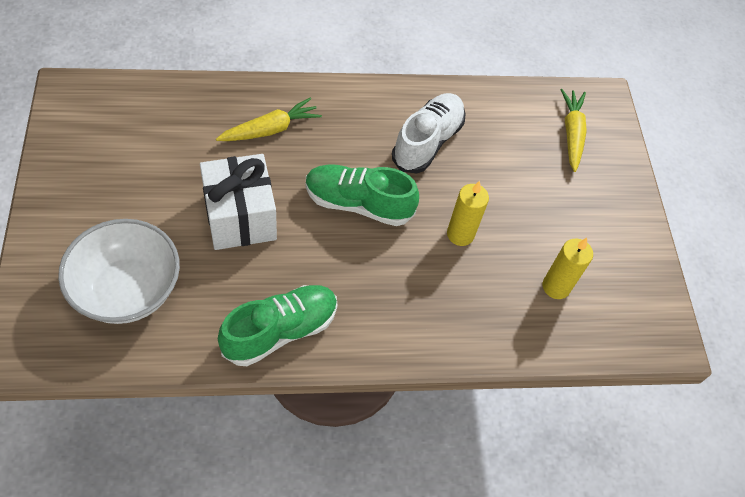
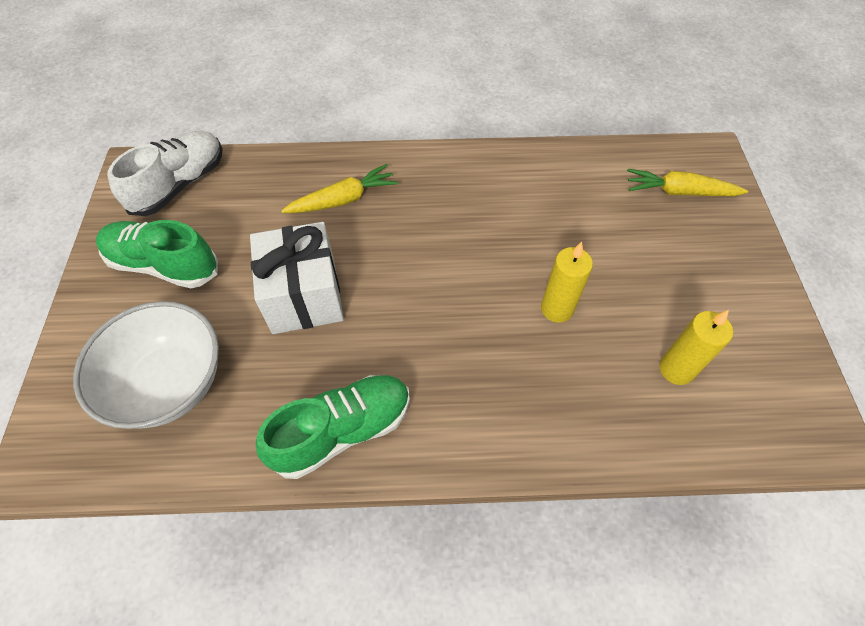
camera: 10 degrees right, 0 degrees up
(358, 204) = (438, 277): green shoe -> green shoe (164, 265)
(427, 142) = (516, 207): white shoe -> white shoe (180, 185)
(571, 133) = (679, 192): yellow carrot -> yellow carrot turned 90 degrees counterclockwise

